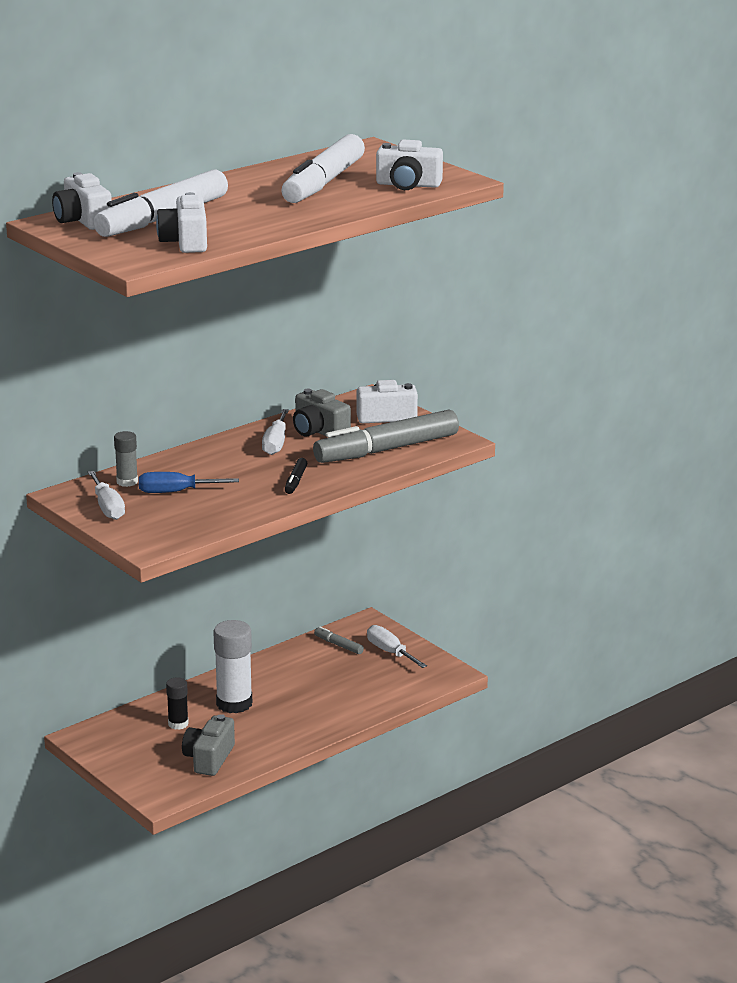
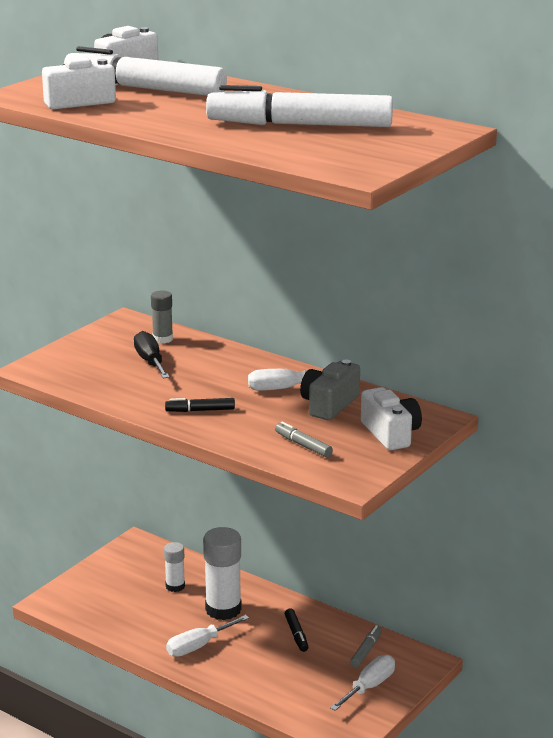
camera: 75 degrees right, 0 degrees up
(107, 507) = (106, 340): white screwdriver -> white screwdriver (198, 646)
(175, 492) = (150, 361): blue screwdriver -> black screwdriver
(178, 724) = (175, 586): black glue stick -> white glue stick
(209, 758) = (121, 614): grey camera -> none
(296, 673) = (296, 634): none -> black marker
(386, 449) = (303, 445): grey marker -> grey marker, size x0.41
(408, 185) = (321, 154): white camera -> none

